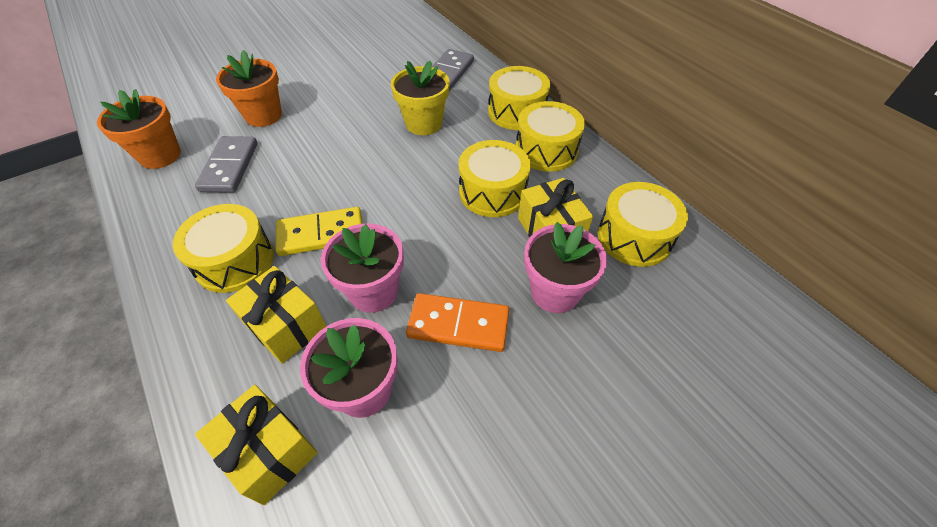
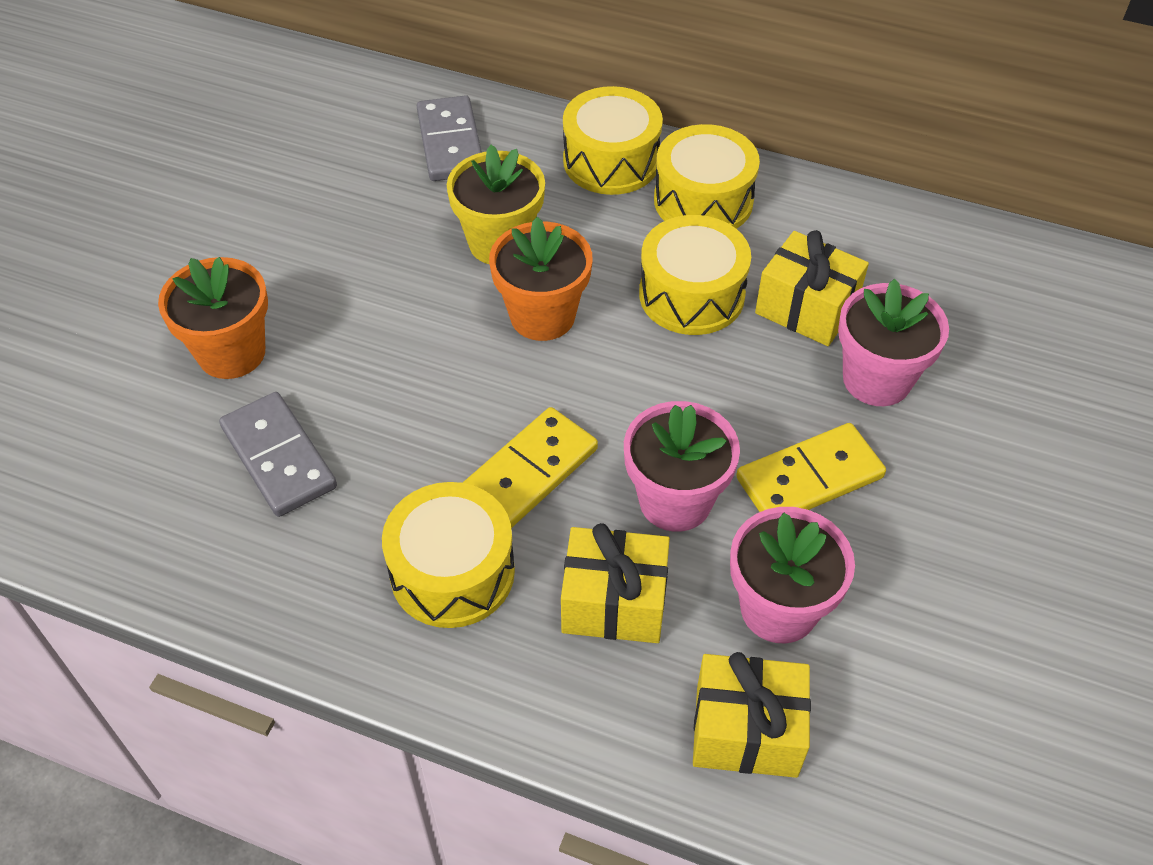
camera: 35 degrees left, 0 degrees up
(160, 155) = (137, 502): orange flower pot -> orange flower pot (542, 316)
(458, 324) = (809, 477): orange domino -> yellow domino
(634, 237) = (903, 265): yellow drum -> none

